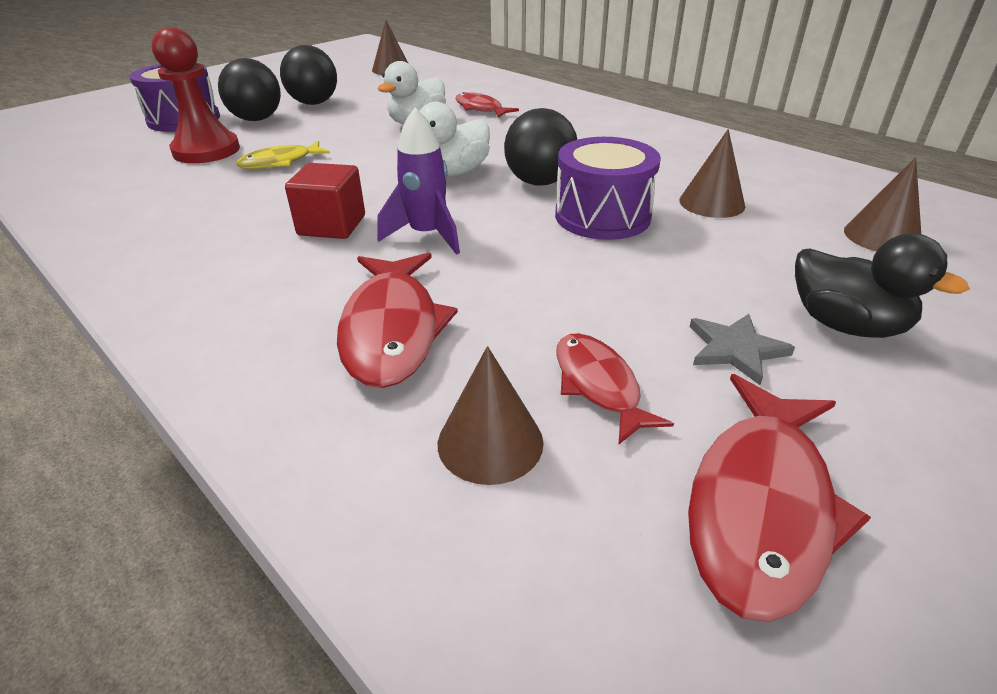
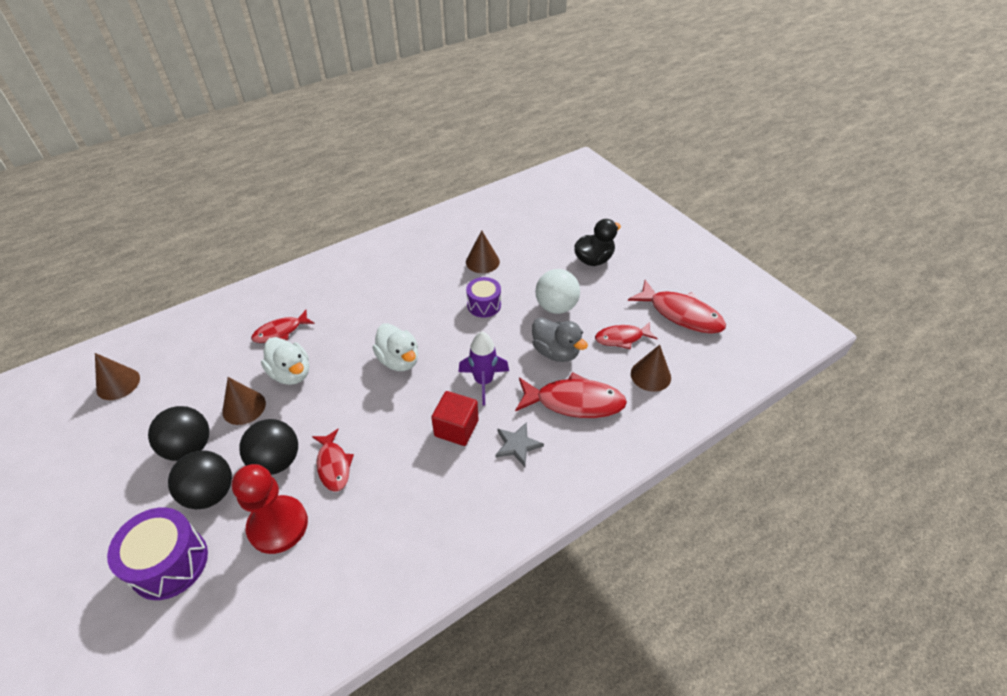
camera: 80 degrees left, 10 degrees up
(280, 162) = (333, 465): yellow fish -> red fish
(518, 297) = (556, 352): none -> grey duck
(539, 182) = (431, 322): black ball -> black ball (276, 461)
(602, 216) = (484, 305): purple drum -> purple drum, size x0.65
(646, 287) = (556, 307): none -> white ball
(735, 349) = (605, 294): grey star -> grey star (517, 445)
(882, 236) = (531, 222): brown cone -> brown cone (244, 407)

